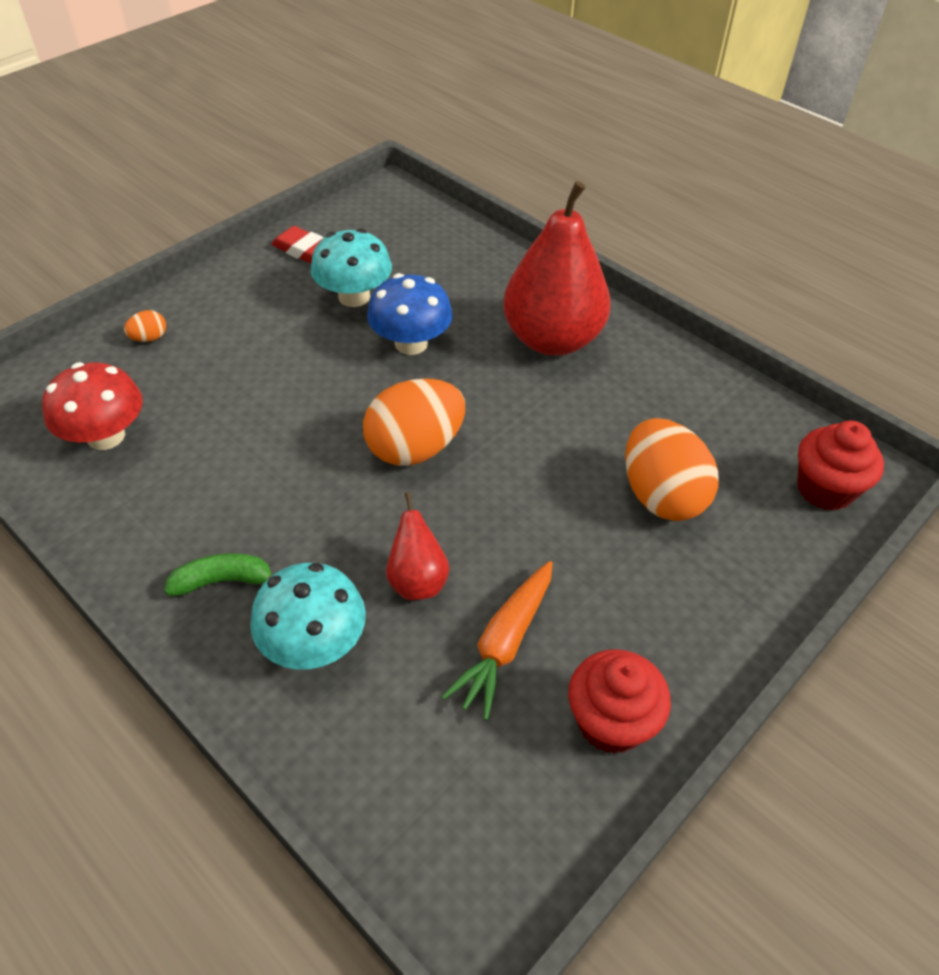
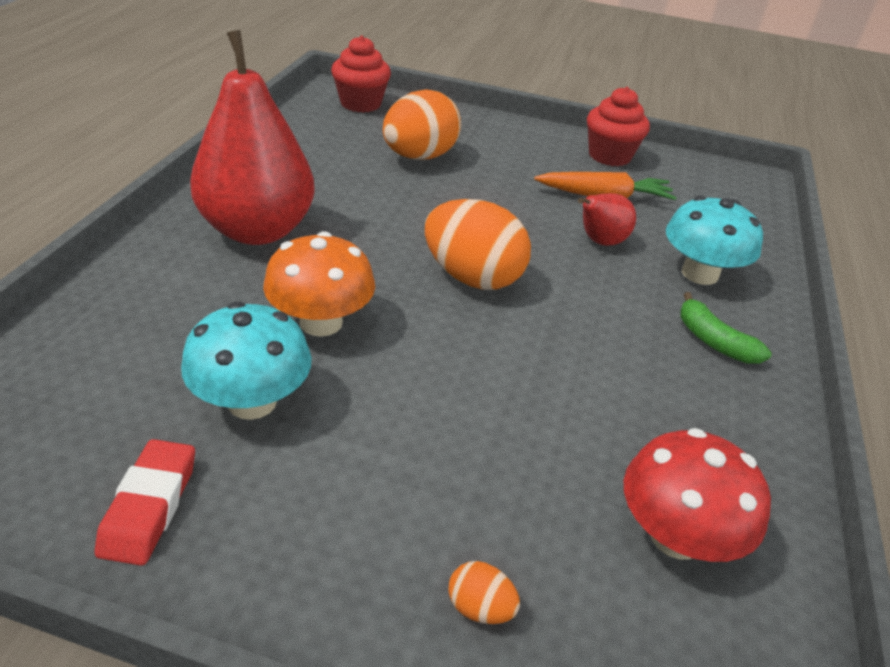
camera: 120 degrees left, 10 degrees down
(411, 343) = (321, 322): blue mushroom -> orange mushroom

